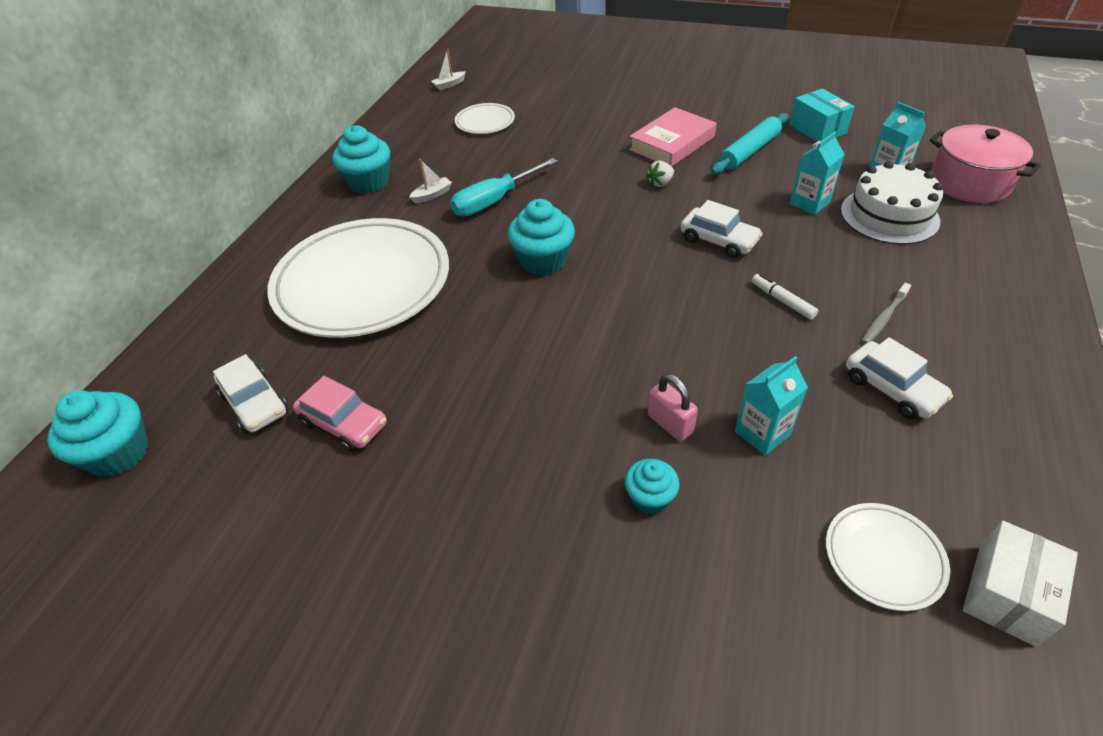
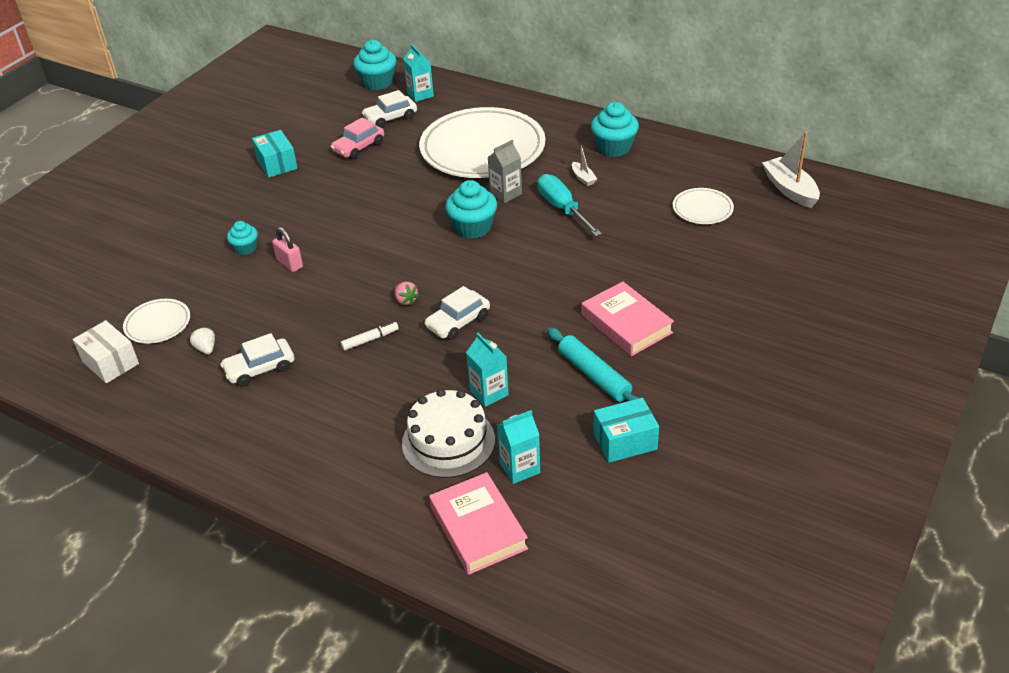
camera: 100 degrees right, 5 degrees down
(390, 535) = (277, 164): none -> turquoise box
(449, 85) = (790, 190): white boat -> white boat, size x1.95
(468, 246) = (506, 193): none -> grey carton
(660, 183) = (557, 304): white strawberry -> white strawberry (206, 349)
(670, 424) = (290, 264): pink padlock -> pink padlock turned 75 degrees clockwise
(700, 287) = (406, 300): none -> pink strawberry
(762, 433) = (261, 300): turquoise carton -> turquoise carton (420, 94)
(883, 318) = (324, 389): grey toothbrush -> none
(969, 182) = (478, 528): pink pot -> pink book

